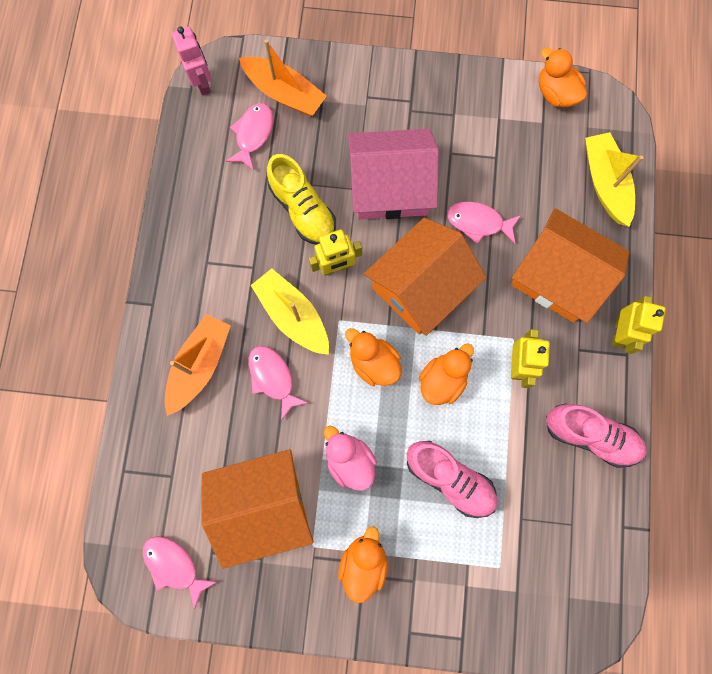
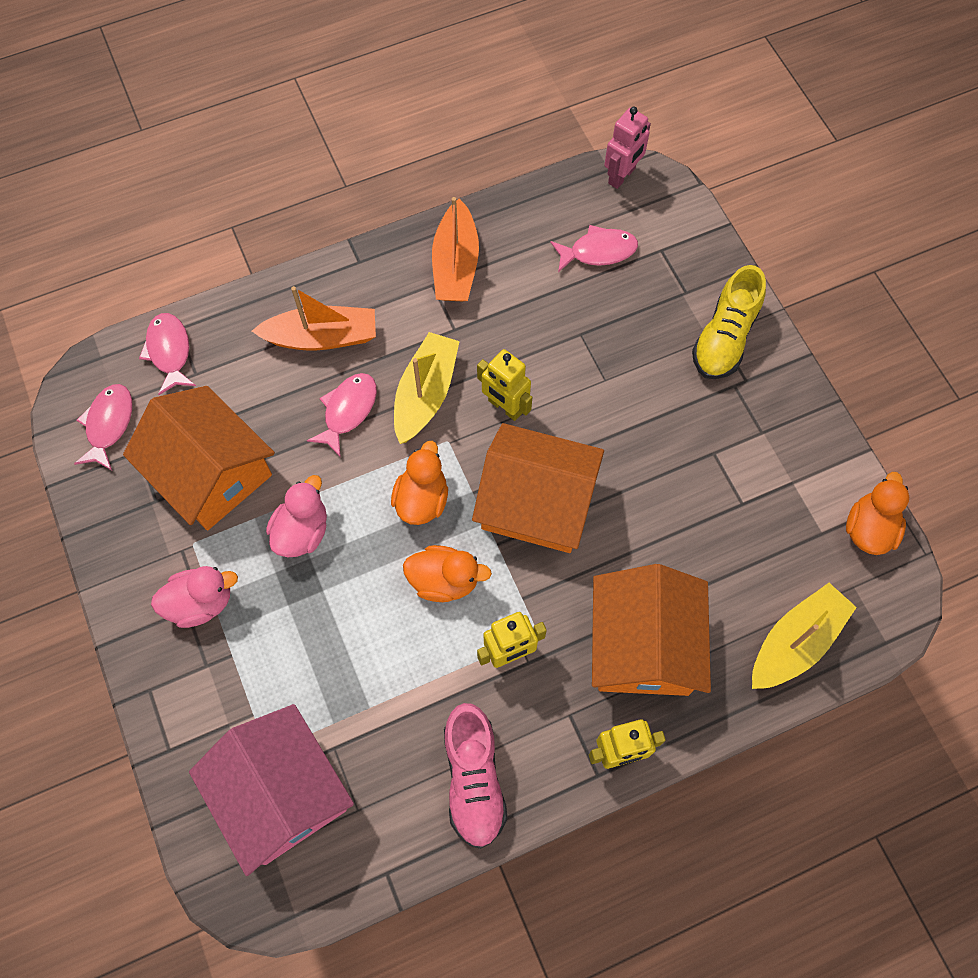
camera: 60 degrees right, 10 degrees down
(284, 93) = (664, 255): orange boat -> orange boat (455, 264)
(303, 210) = (547, 341): yellow shoe -> yellow shoe (724, 338)
(363, 562) = (201, 603): orange duck -> pink duck
(390, 187) = (630, 412): pink house -> pink house (281, 793)
(449, 478) = (337, 645): pink shoe -> none
(478, 222) = (650, 525): pink fish -> pink fish (169, 351)

